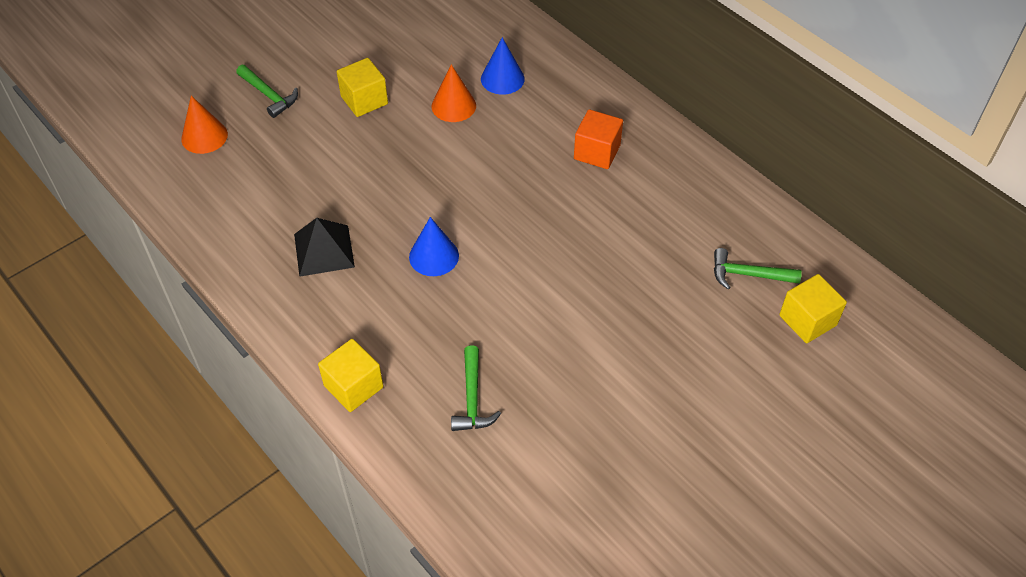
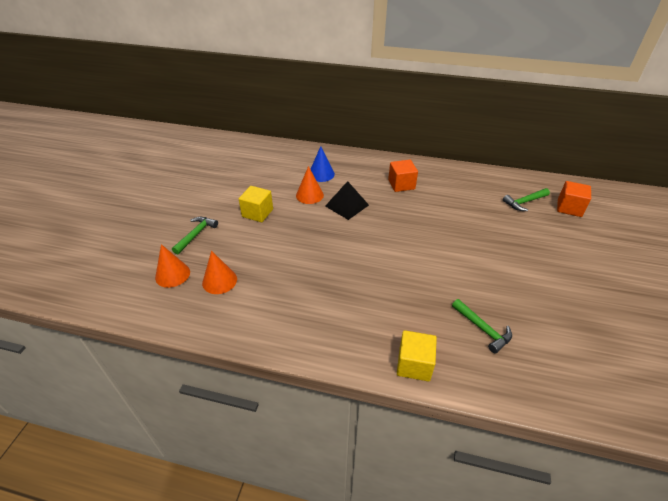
camera: 35 degrees left, 10 degrees down
(245, 172) = (219, 281): none -> orange cone
(269, 95) = (196, 234): green hammer -> green hammer turned 75 degrees counterclockwise
(324, 250) = (313, 298): black pyramid -> black pyramid (347, 205)
(434, 256) = (378, 268): blue cone -> none
(807, 320) = (569, 208): yellow cube -> orange cube

